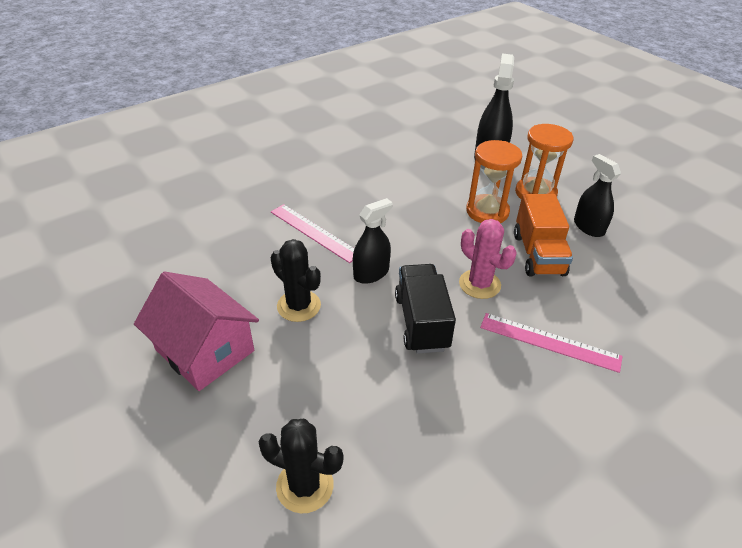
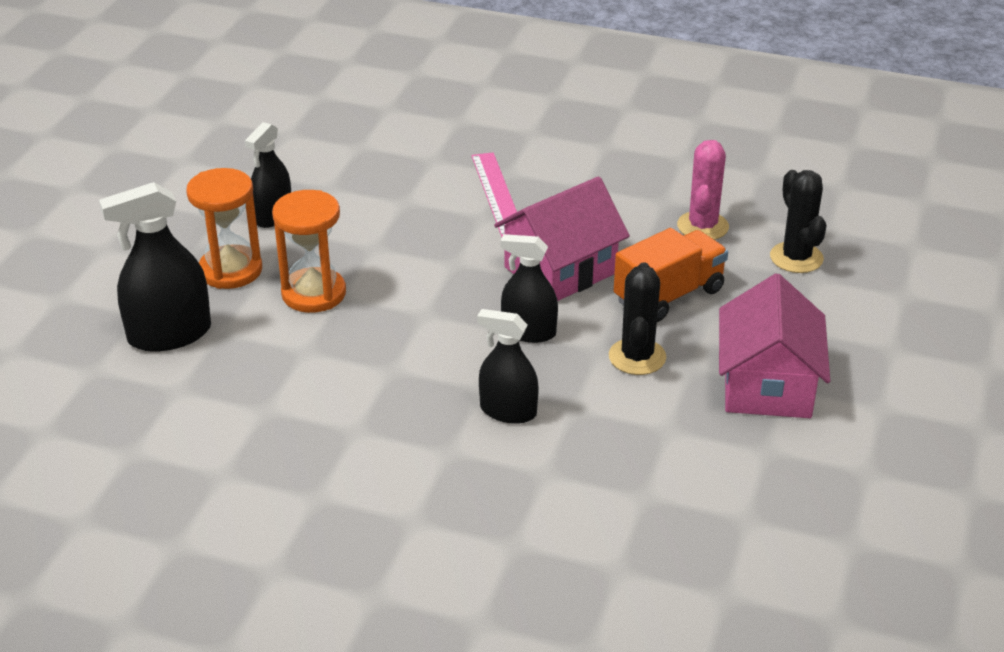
camera: 125 degrees left, 5 degrees down
(314, 232) = (508, 411): pink ruler -> black spray bottle
(421, 322) = (560, 270): black truck -> pink house
(479, 284) = (461, 255): pink cactus -> pink cactus (702, 226)
(538, 254) = (365, 234): orange truck -> orange truck (669, 295)

